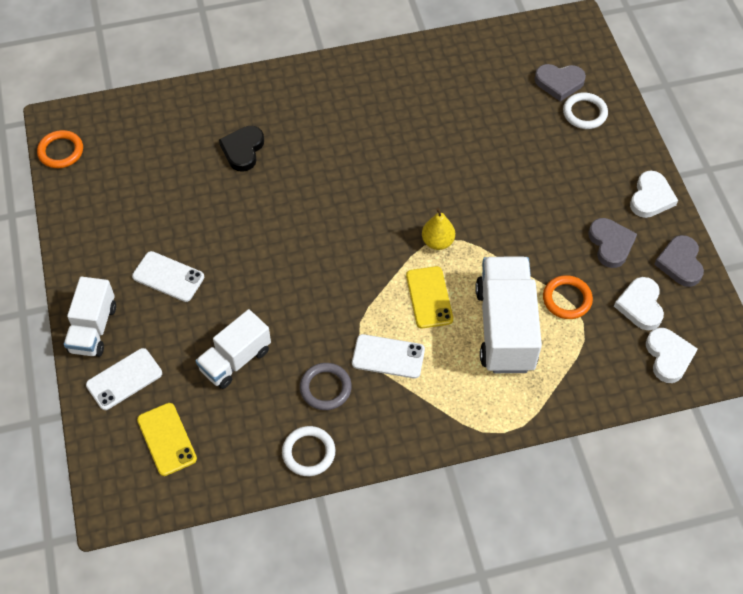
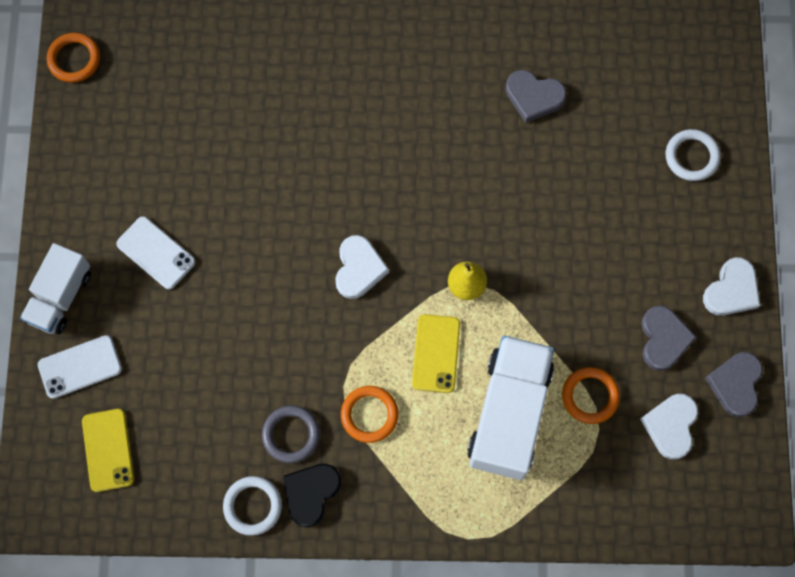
camera: 15 degrees right, 15 degrees up
(235, 360) = (203, 375): white truck -> none
(243, 150) = (279, 108): black heart -> black heart (311, 493)
(388, 356) = (369, 415): white phone -> orange ring
(559, 83) = (675, 107): grey heart -> grey heart (534, 97)
(668, 356) = (680, 497): white heart -> white heart (359, 269)

